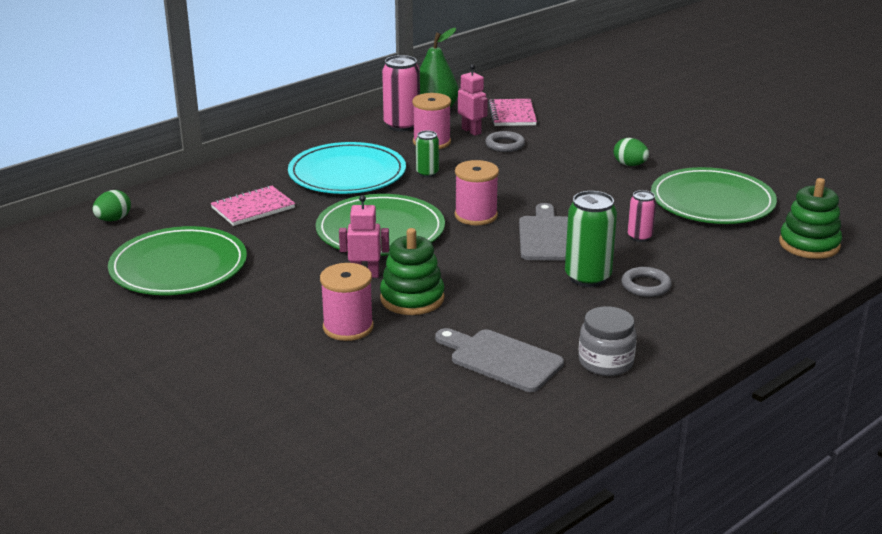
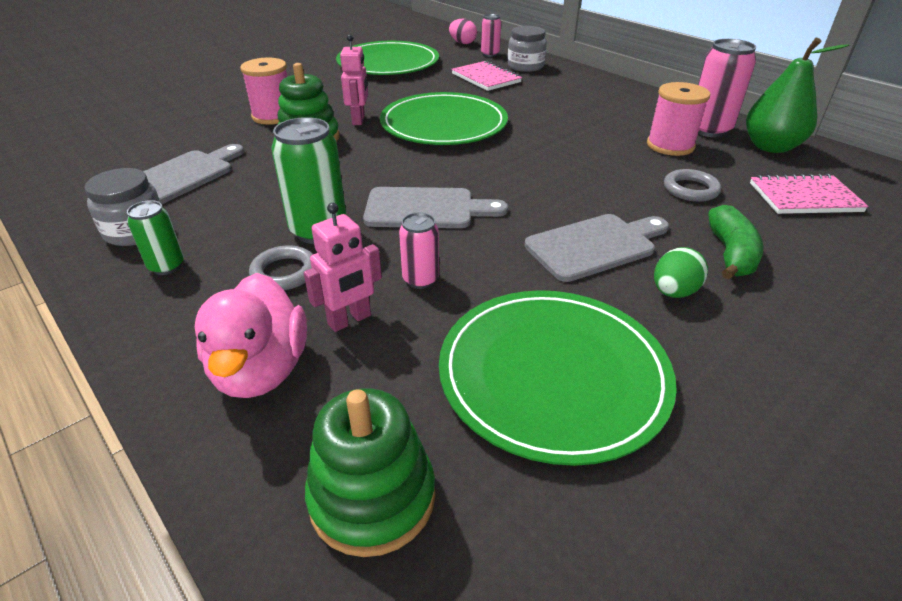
camera: 90 degrees right, 10 degrees up
(113, 219) = (462, 43): green egg -> pink egg
(167, 204) = (490, 54): none -> pink can
(220, 186) = (525, 66): none -> grey jar
(347, 173) = (567, 108): turquoise plate -> none
(427, 173) = (582, 143): green can -> green can (167, 266)
(471, 131) = (721, 168): pink robot -> pink robot (350, 320)
(476, 215) = (479, 168): pink spool -> none
(585, 145) = (730, 254): none -> green banana
(585, 181) = (595, 245): none -> grey cutting board
(743, 282) = (261, 370): none -> pink duck

